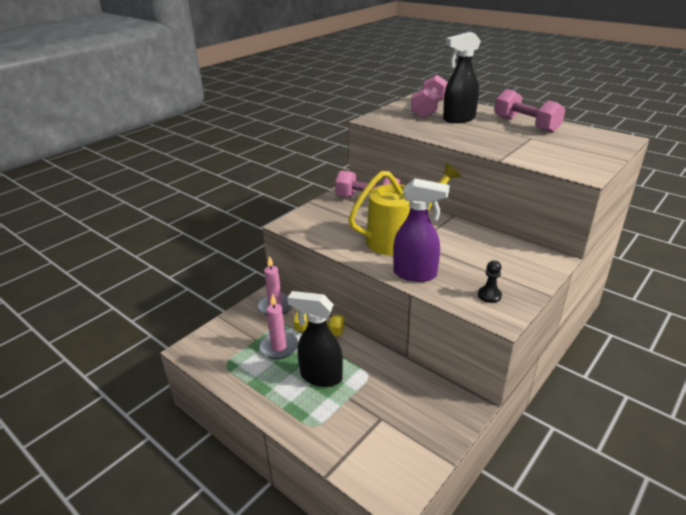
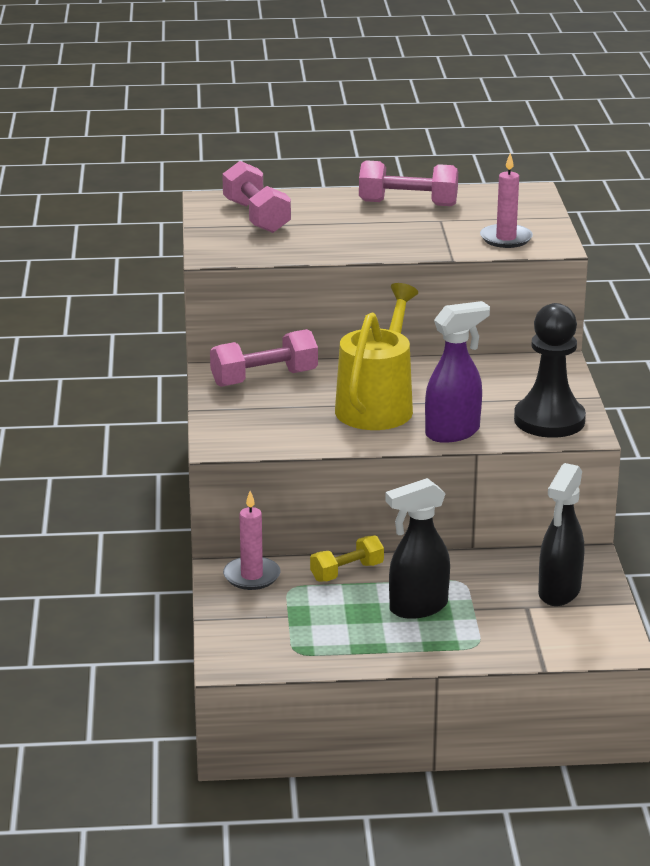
camera: 45 degrees left, 5 degrees down
(279, 347) = (328, 608): pink candle -> pink candle (506, 238)
(458, 119) = (319, 220): black spray bottle -> black spray bottle (559, 592)
(489, 295) = (549, 420): black pawn -> black pawn, size x2.43

